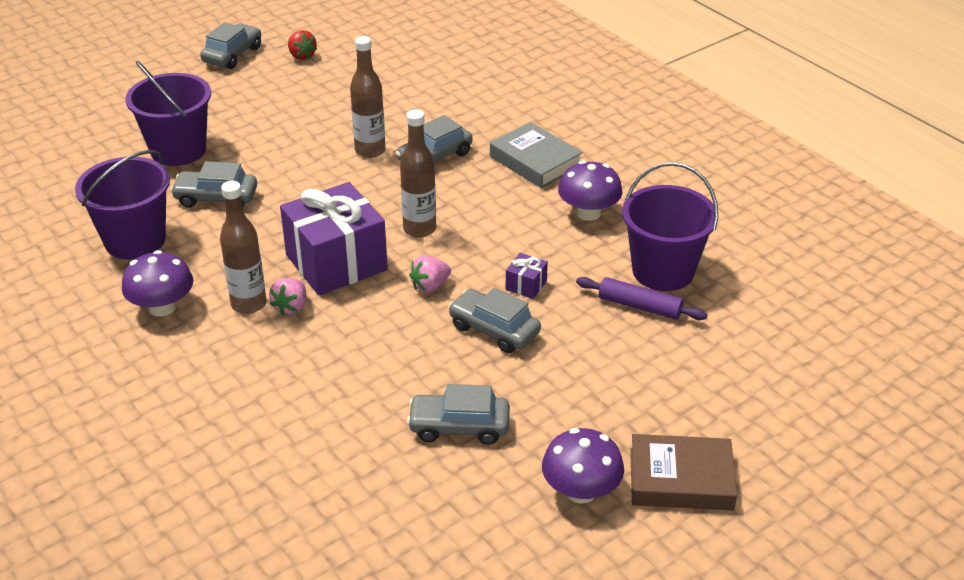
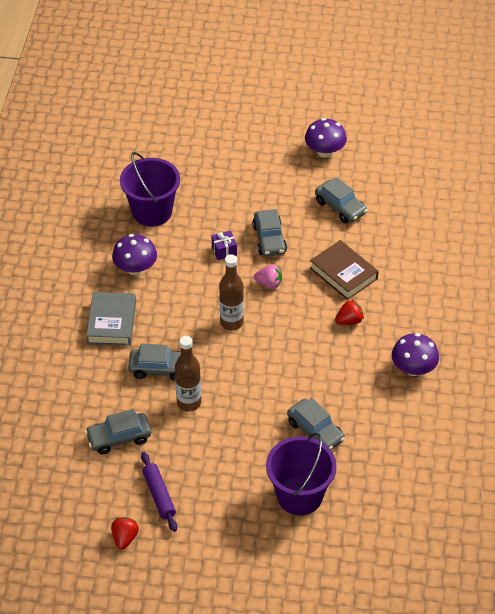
camera: 135 degrees left, 10 degrees up
(135, 240) = (390, 430): purple bucket -> none
(232, 55) = (169, 580): grey car -> grey car (119, 438)
(249, 304) = (368, 338): brown bottle -> none
(291, 307) = (349, 321): pink strawberry -> red strawberry
(336, 262) = (298, 332): purple gift -> none
(640, 306) = (189, 203): purple rolling pin -> purple rolling pin (159, 495)
(681, 479) = (281, 129): brown book -> brown book (343, 273)

